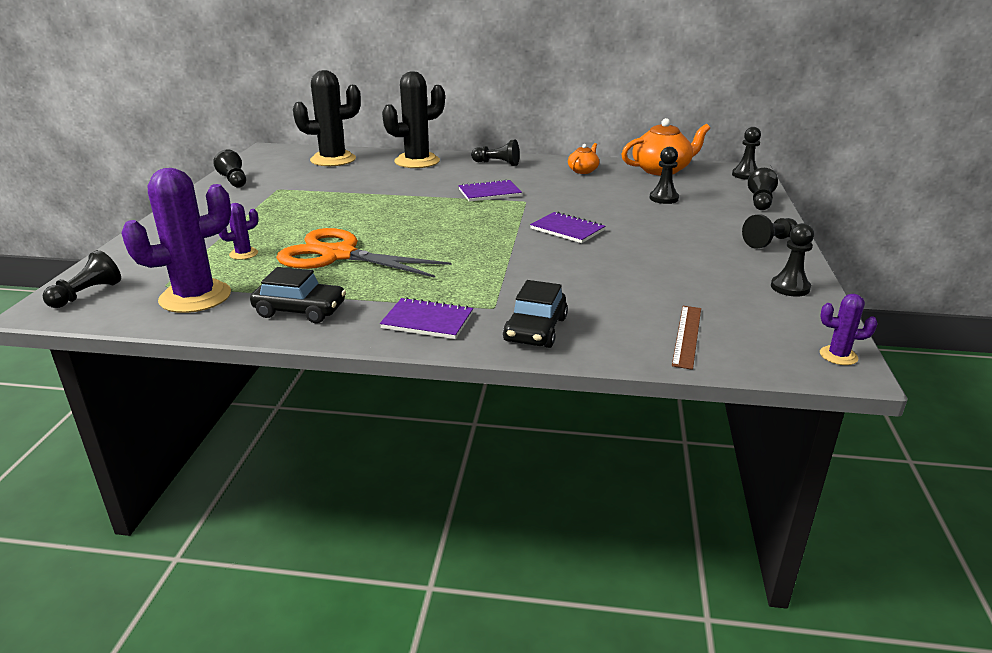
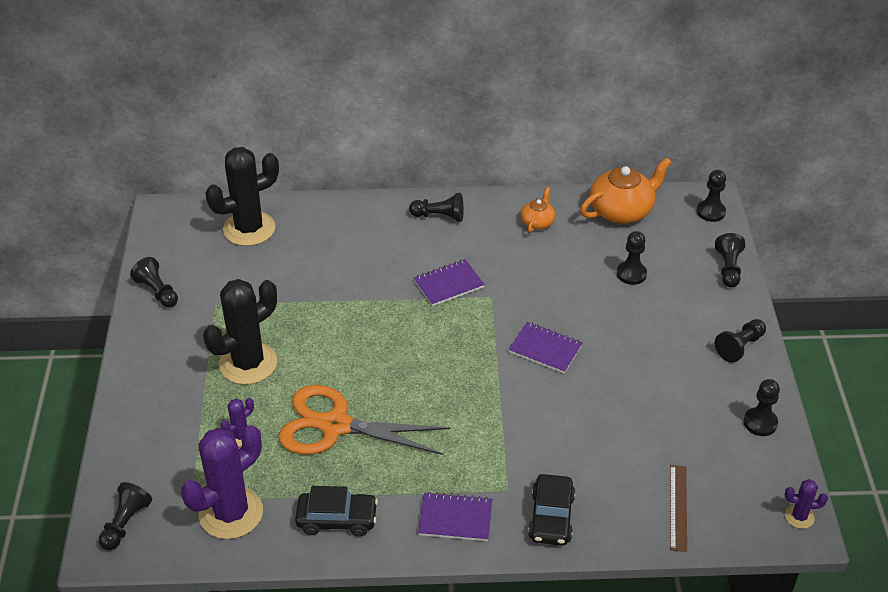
camera: 10 degrees left, 15 degrees up
(417, 161) = (347, 222): black cactus -> black cactus (248, 363)

